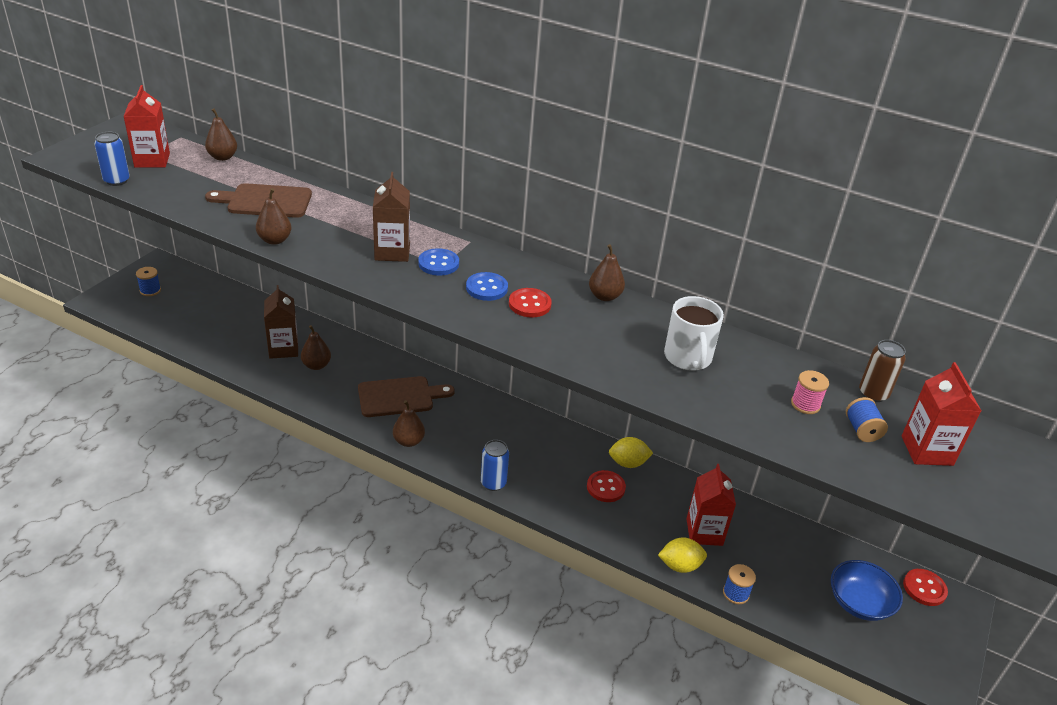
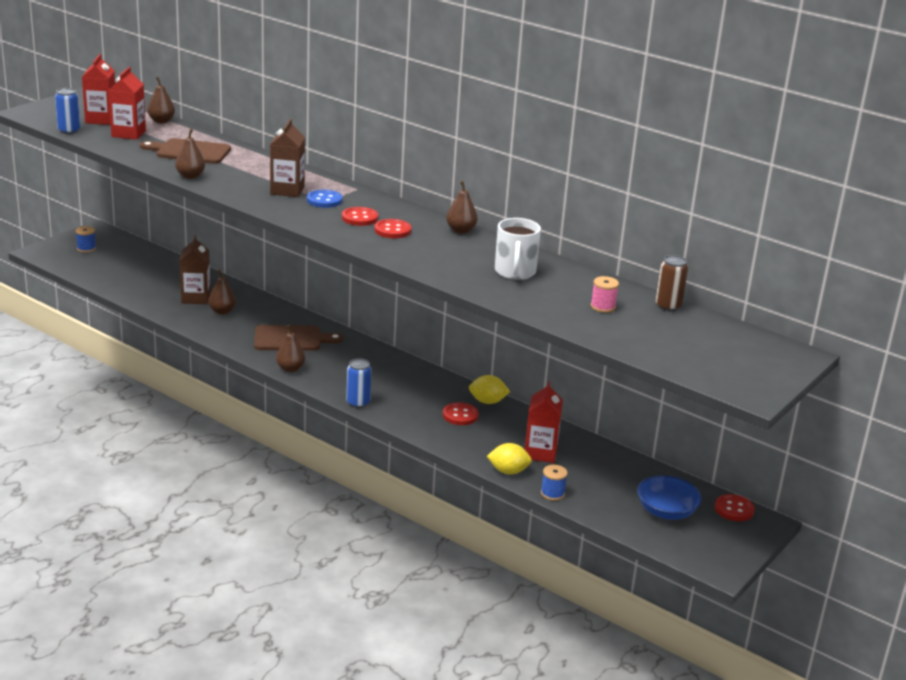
camera: 10 degrees right, 10 degrees down
(486, 288) = (359, 218): blue button -> red button
(862, 430) = (643, 325): blue spool -> none
(927, 450) = (694, 341): red carton -> red carton (128, 133)

